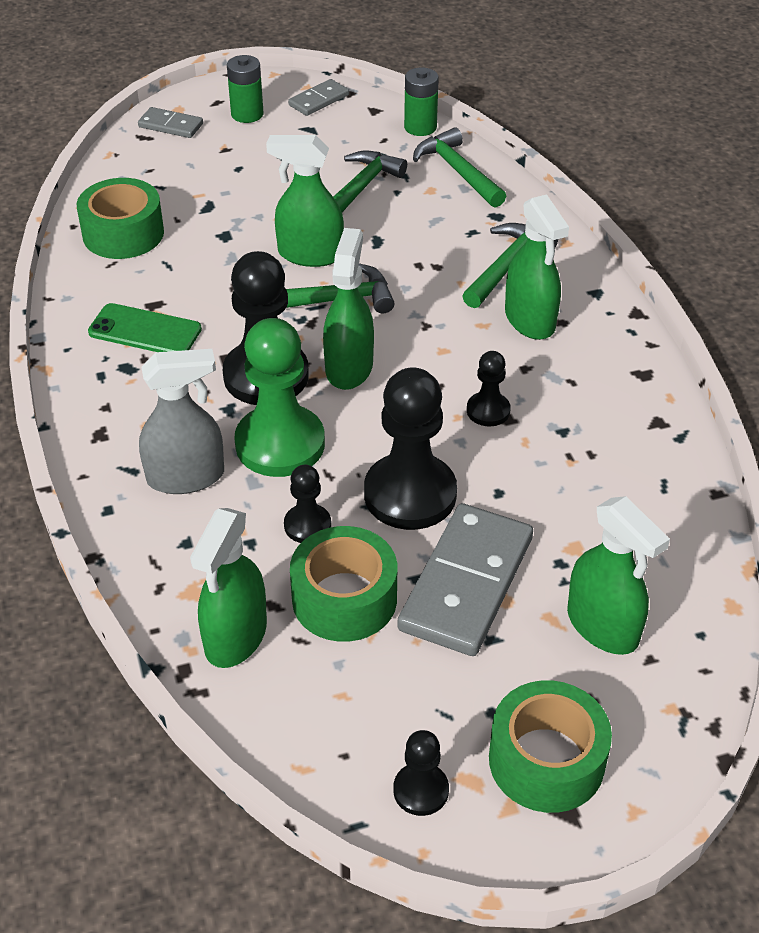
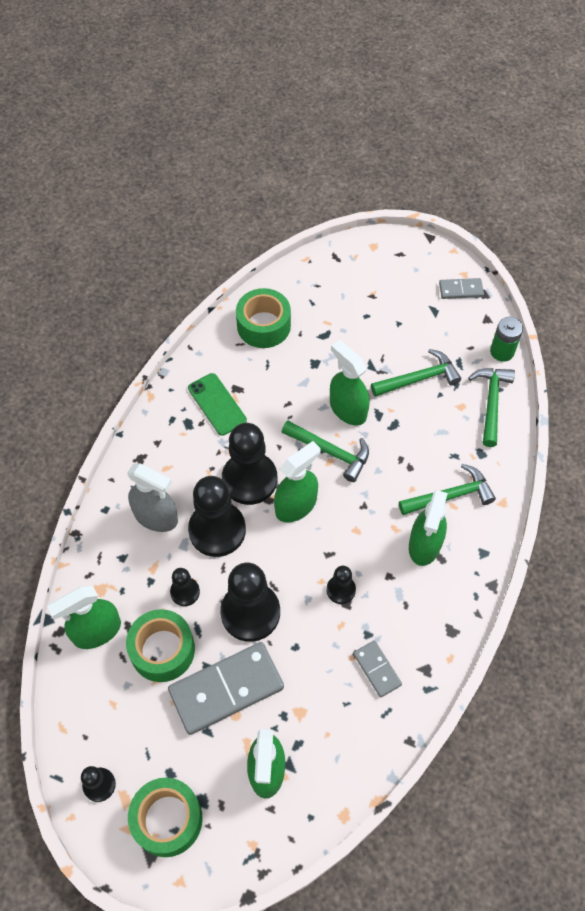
camera: 40 degrees right, 15 degrees up
(171, 125) = (358, 257): grey domino -> grey domino (377, 669)
(247, 114) = (408, 275): green battery -> none
(280, 444) = (217, 530): green pawn -> black pawn

